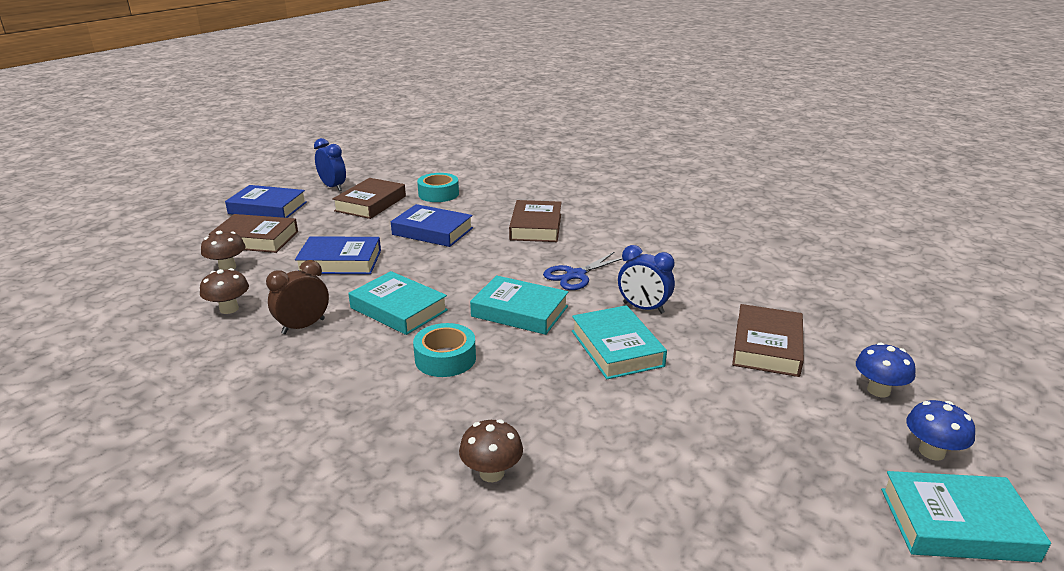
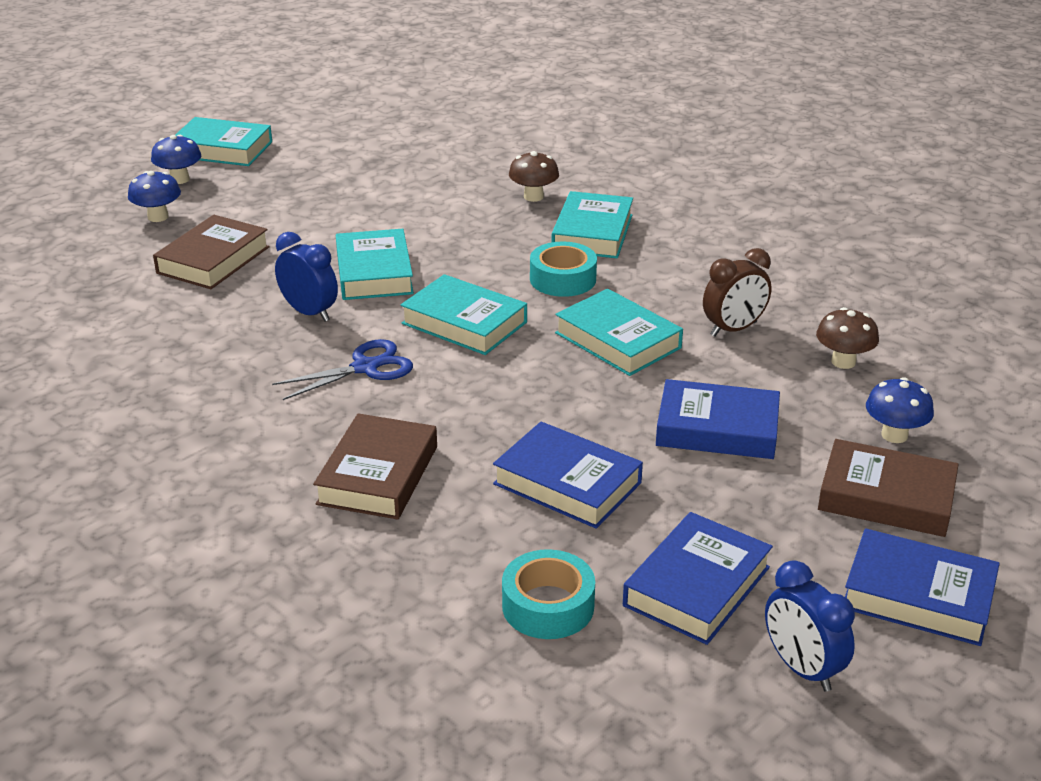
camera: 170 degrees left, 5 degrees up
(227, 267) = (894, 435): brown mushroom -> blue mushroom
(370, 203) = (697, 586): brown book -> blue book
(417, 419) = (592, 233): none -> turquoise book

